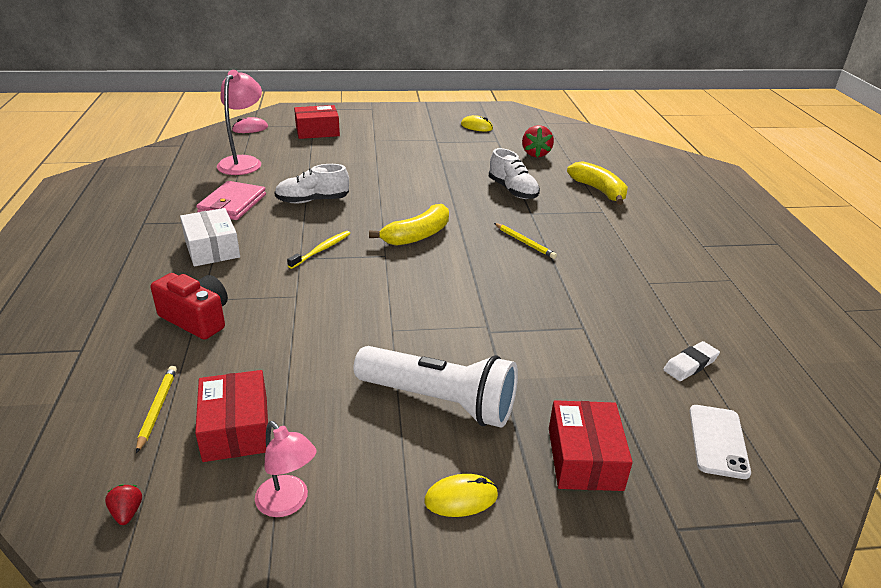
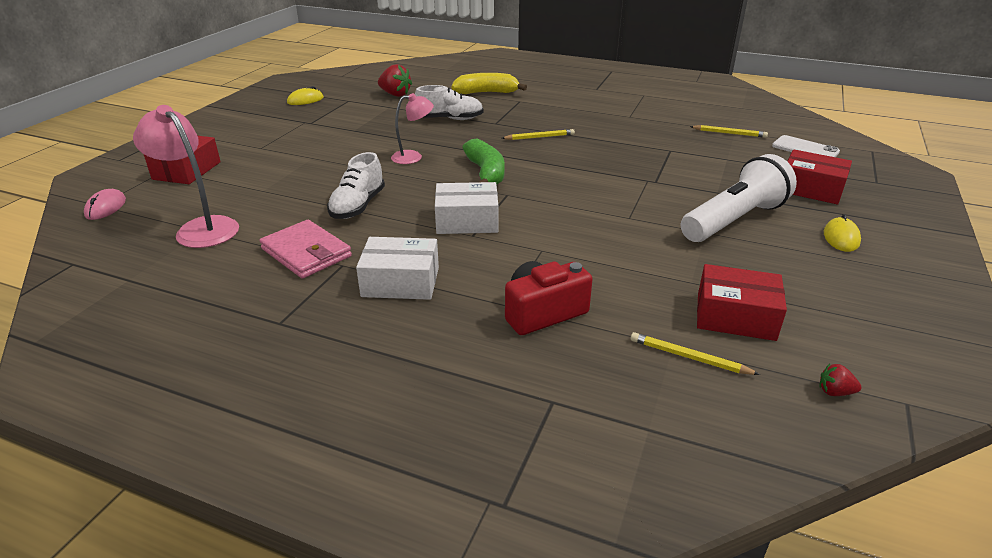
camera: 60 degrees left, 0 degrees up
(288, 503) = (836, 307): pink lamp -> pink lamp (413, 157)
(322, 250) = (467, 221): yellow toothbrush -> white box
(417, 235) = (485, 173): yellow banana -> green banana
(690, 364) = (729, 133): white eraser -> yellow pencil

